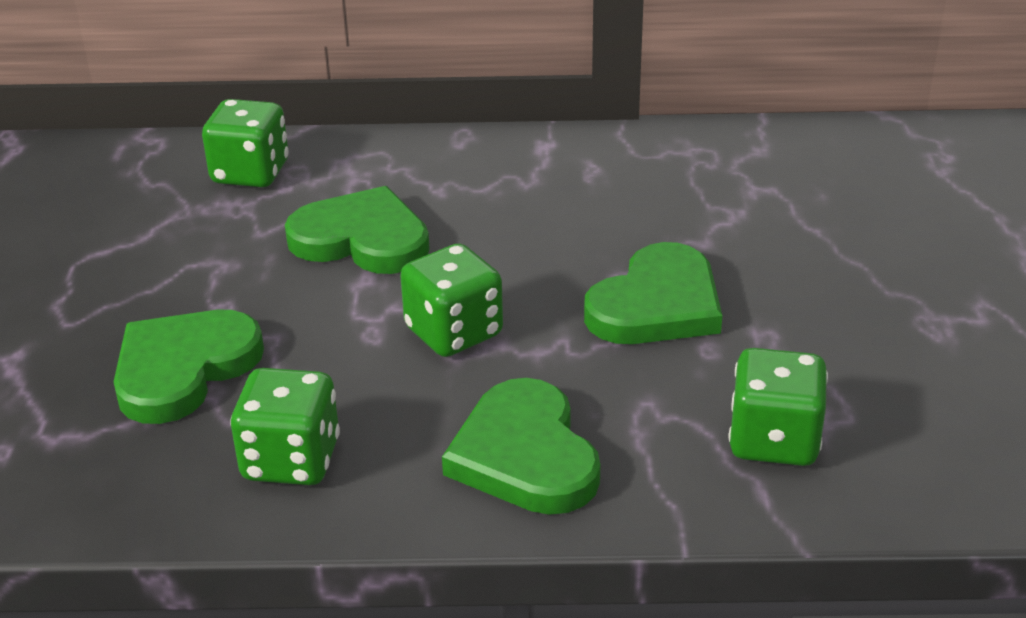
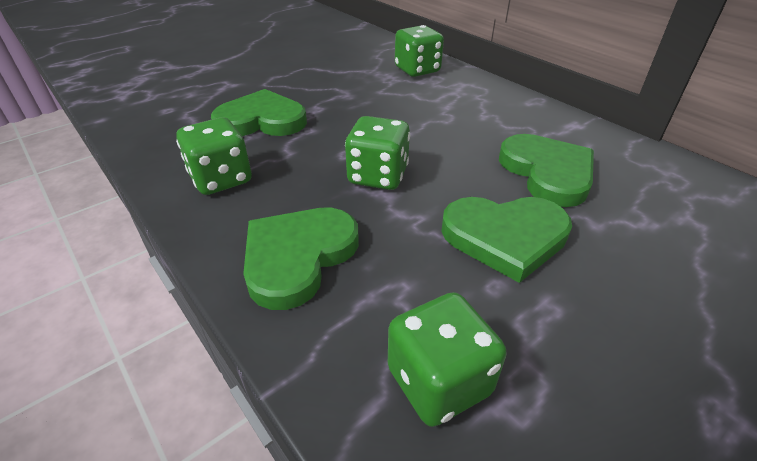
camera: 50 degrees right, 5 degrees up
(362, 239) = (413, 115): green heart -> green heart (547, 172)

